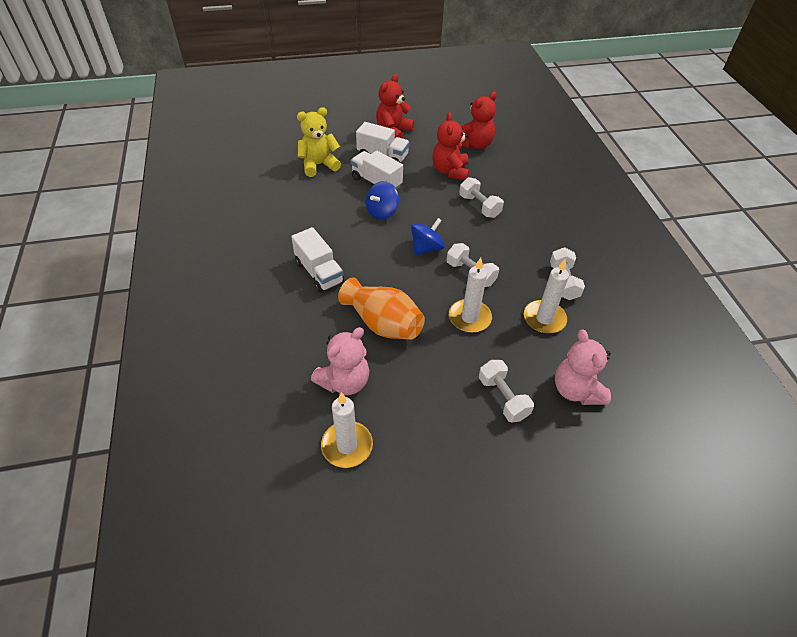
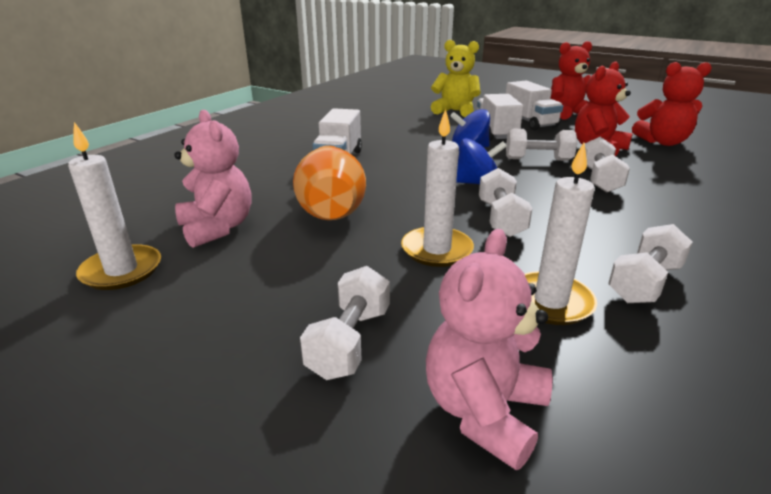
camera: 45 degrees right, 20 degrees down
(344, 381) = (217, 228): pink teddy bear -> pink teddy bear turned 120 degrees counterclockwise
(431, 202) = (538, 159): none -> white dumbbell

